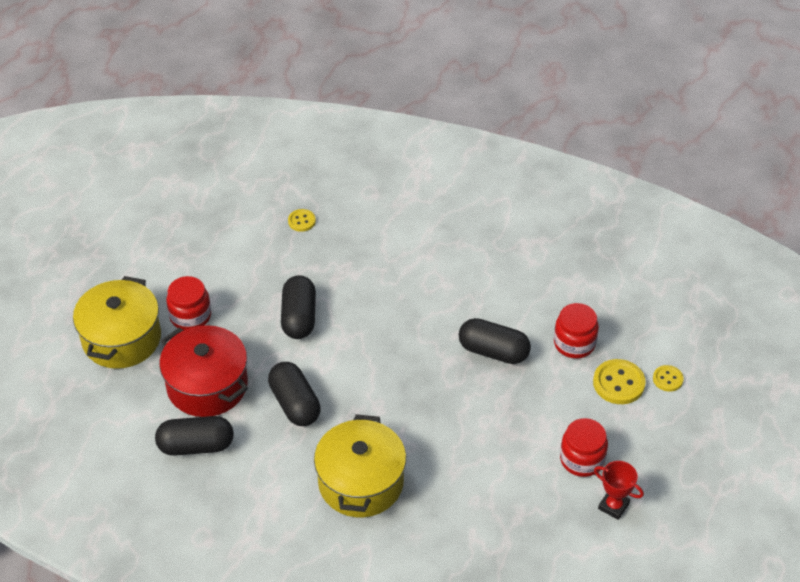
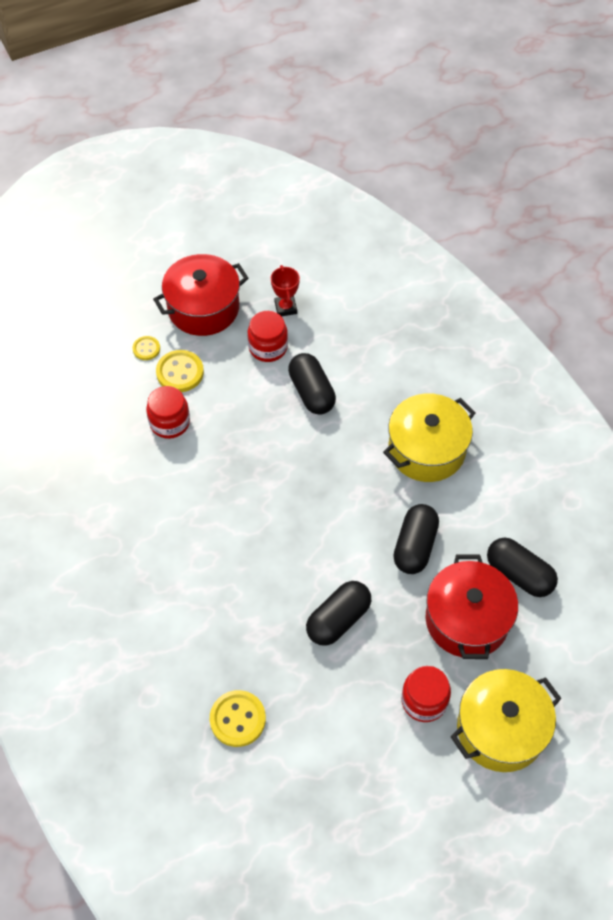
camera: 135 degrees left, 10 degrees up
(301, 221) = (237, 719): yellow button -> yellow button, size x1.71
(493, 351) = (230, 464): black capsule -> black capsule (311, 392)
(674, 447) = (203, 308): none -> red pot

